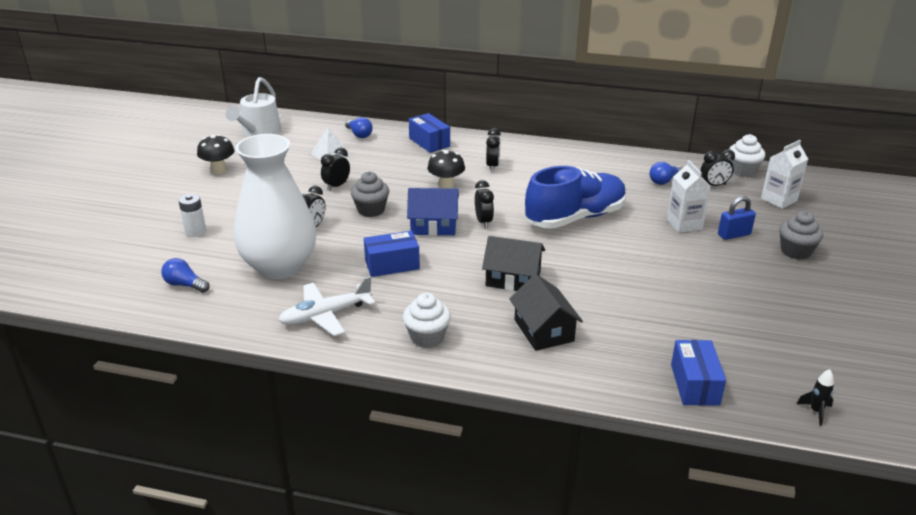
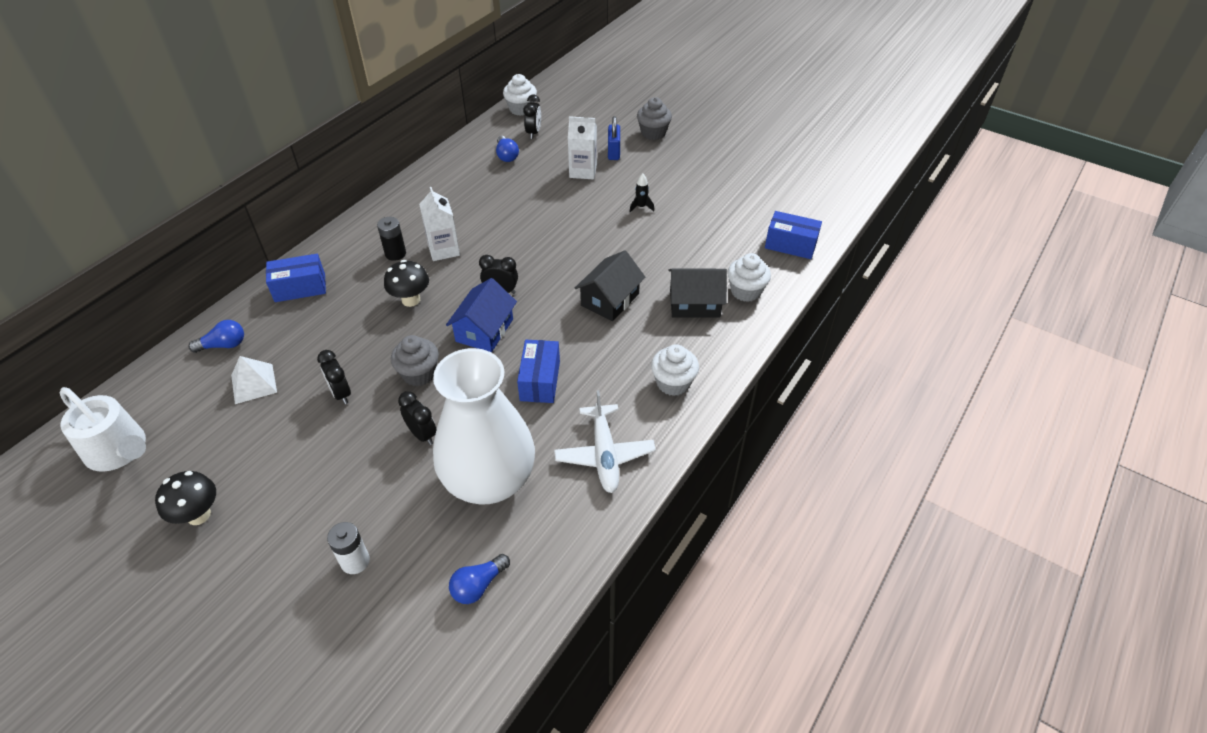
camera: 70 degrees left, 15 degrees up
(492, 166) = (395, 254): black clock -> black battery
(575, 218) = (533, 229): blue shoe -> none
(587, 362) = (745, 291): none -> white cupcake
(779, 199) = (577, 110): white carton -> white carton (443, 250)
(816, 411) = (834, 201): black rocket -> black rocket (641, 207)

